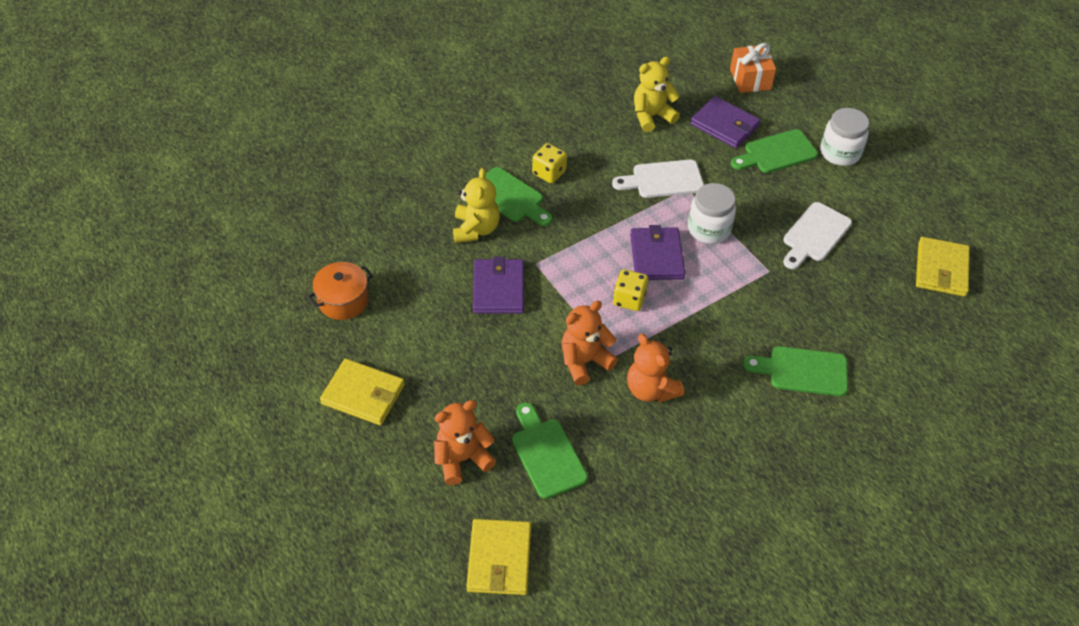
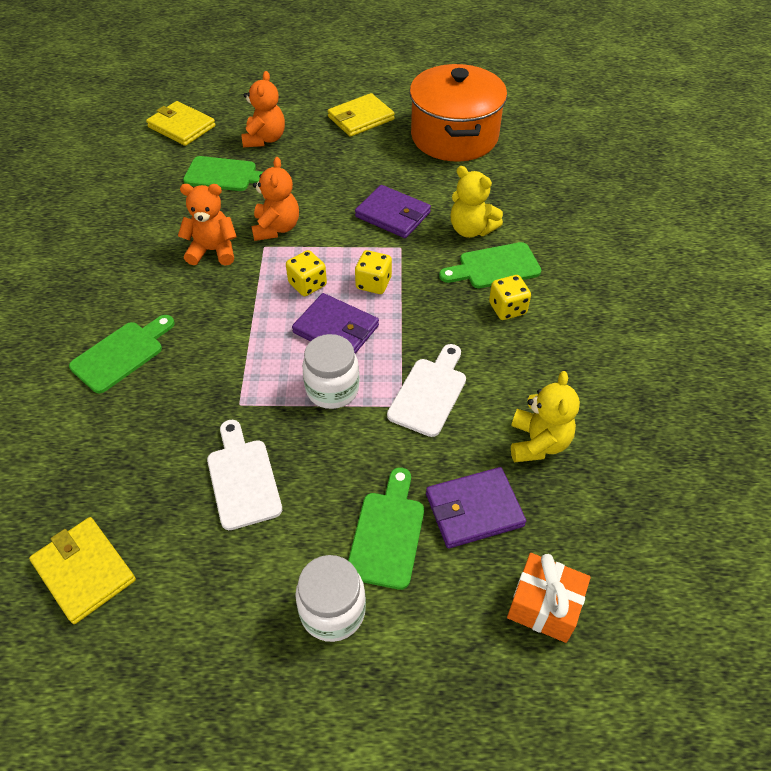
camera: 125 degrees right, 0 degrees up
(343, 301) = (454, 136): orange pot -> orange pot, size x2.01
(591, 259) = (373, 283): none -> yellow dice

